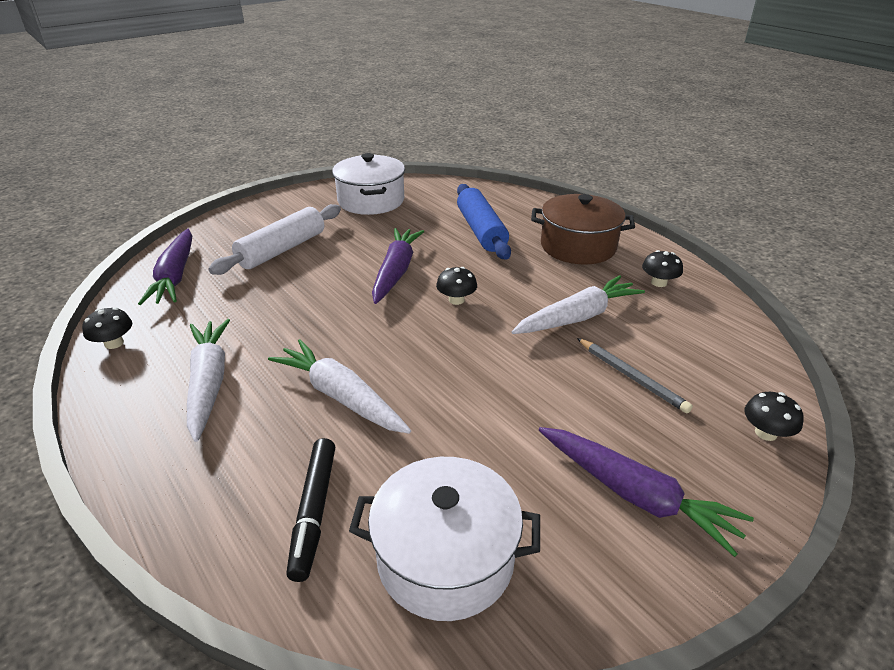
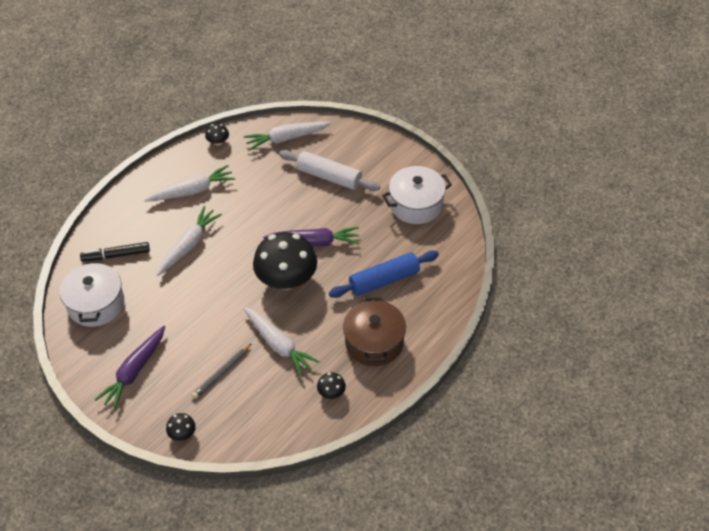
camera: 80 degrees right, 15 degrees up
(175, 276) = (286, 138): purple carrot -> white carrot
(456, 300) = (286, 279): black mushroom -> black mushroom, size x2.39

